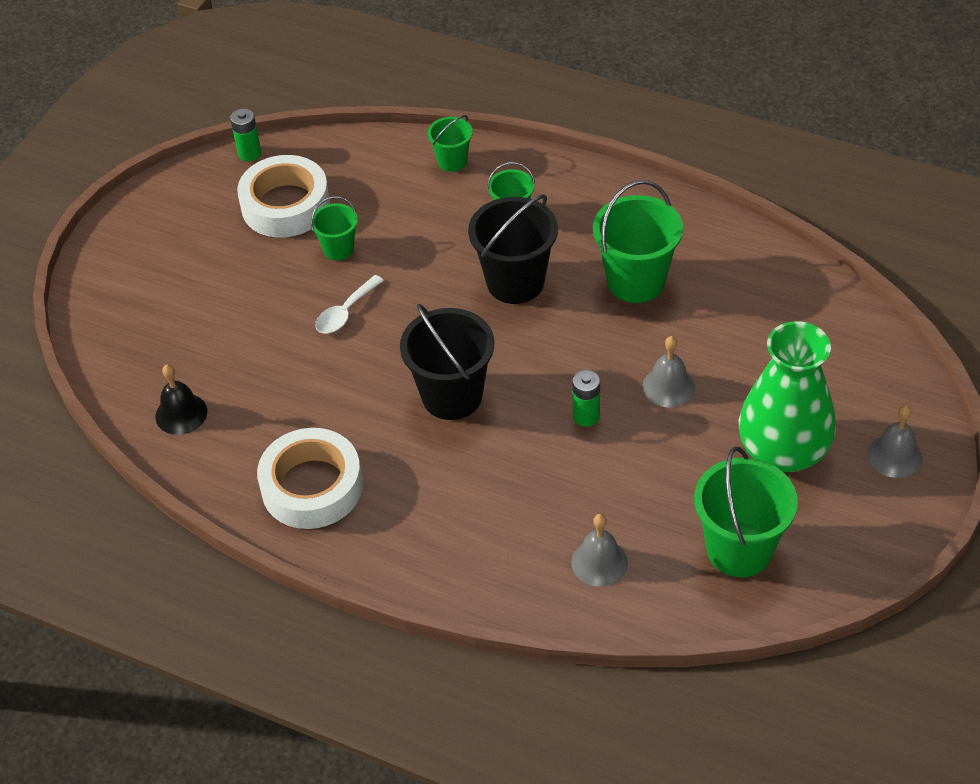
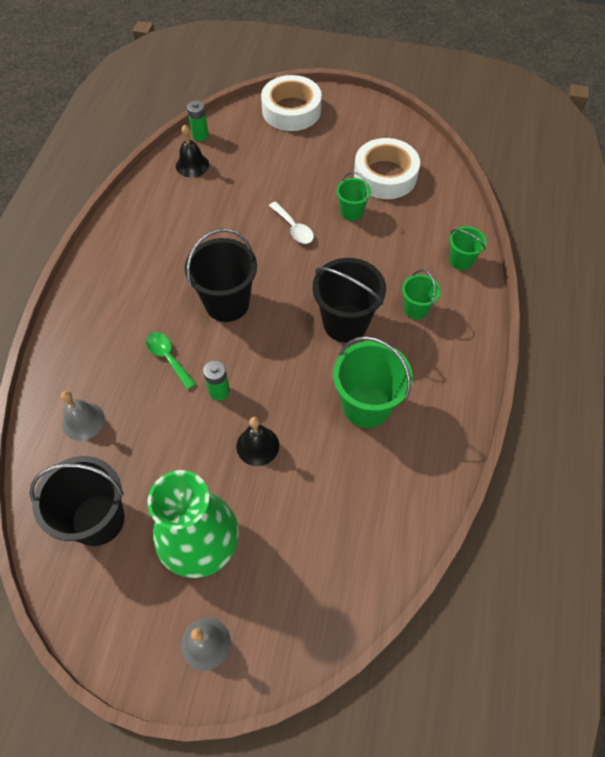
camera: 75 degrees right, 10 degrees up
(249, 153) = (428, 146): green battery -> green battery (200, 135)
(312, 486) = (140, 241): white tape -> white tape (291, 110)
(345, 312) = (293, 228): white spoon -> white spoon turned 150 degrees counterclockwise
(523, 465) = (168, 358): none -> green spoon
(668, 386) = (257, 445): grey bell -> black bell
(739, 549) = (98, 519): green bucket -> black bucket

